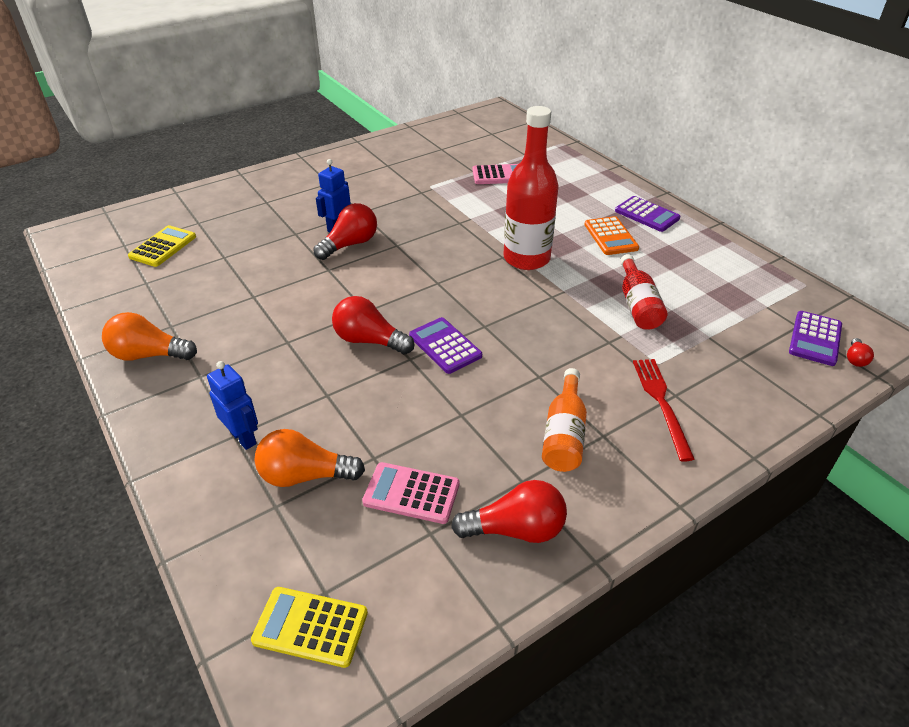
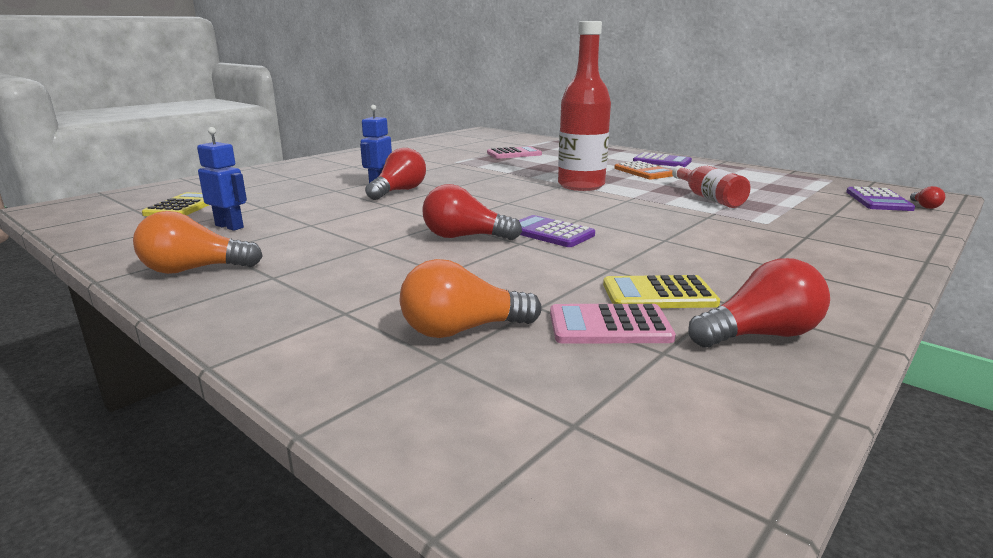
camera: 15 degrees left, 20 degrees down
(243, 437) = (358, 312): blue robot -> blue robot (229, 226)
(310, 627) = (582, 463): yellow calculator -> yellow calculator (659, 294)
(564, 434) = (731, 268): orange bottle -> none
(661, 403) = (799, 242): red fork -> none

